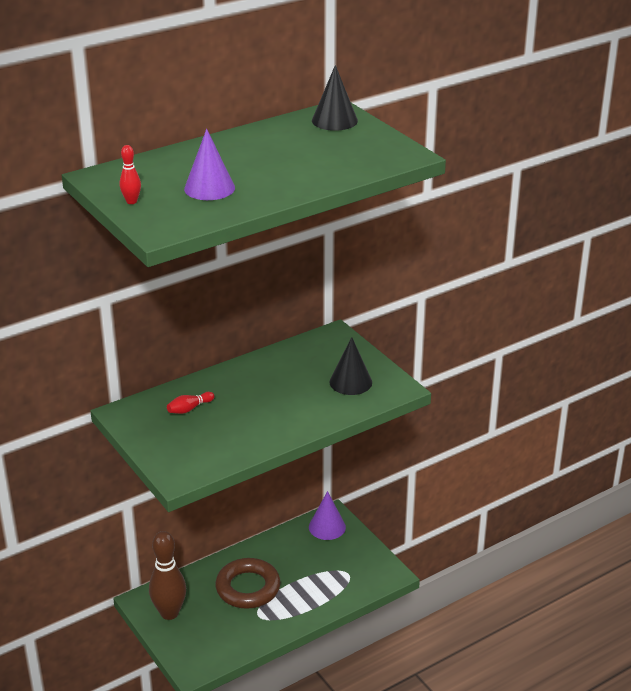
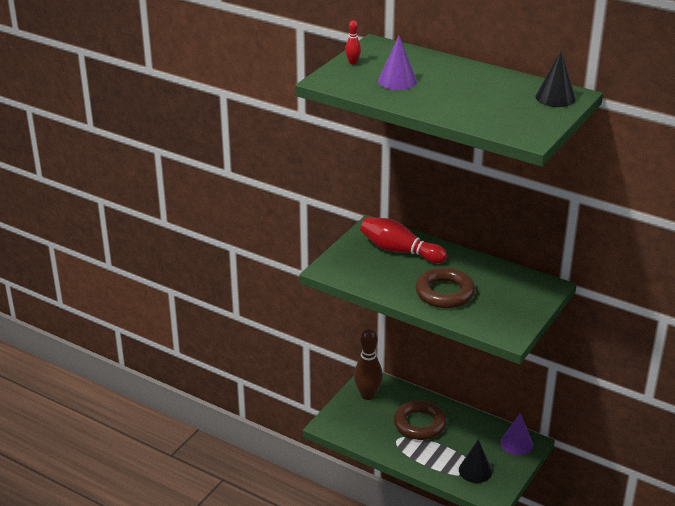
camera: 65 degrees right, 0 degrees up
(189, 409) = (400, 251): red bowling pin -> red bowling pin, size x2.23
(293, 404) = (444, 293): none -> brown ring
(350, 382) = (496, 311): black cone -> black cone (475, 470)

